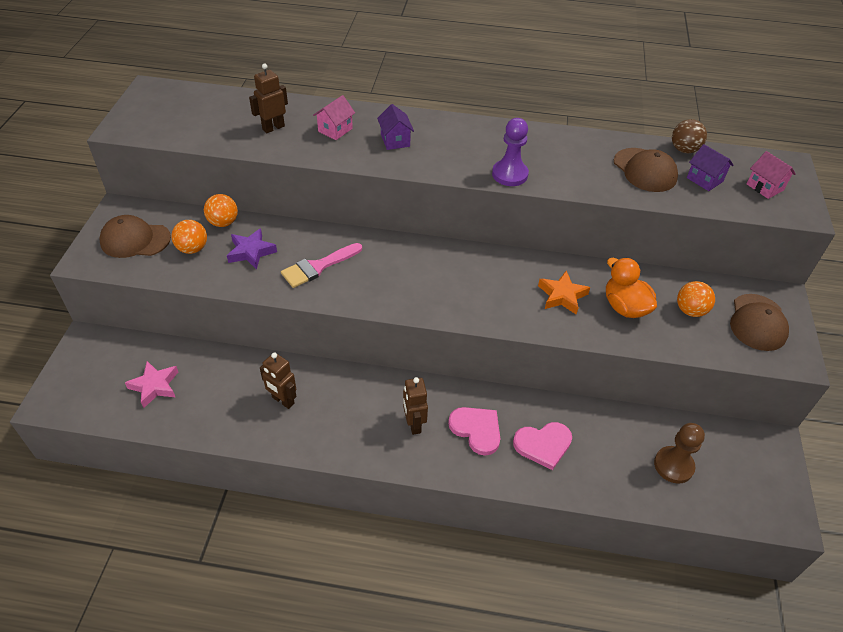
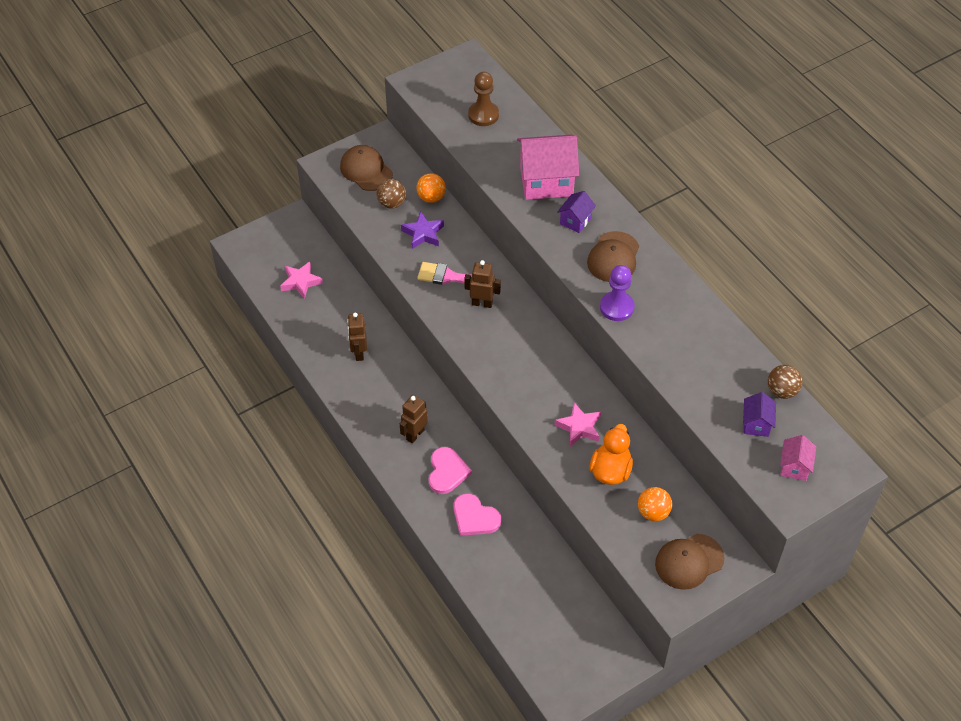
camera: 50 degrees right, 5 degrees up
(192, 249) = (391, 203): orange ball -> brown ball
(273, 128) = (508, 150): brown robot -> brown robot (482, 303)
(335, 130) = (546, 181): pink house -> pink house, size x2.00
(562, 296) = (579, 427): orange star -> pink star
(645, 170) = (722, 381): brown cap -> brown cap (613, 257)
(673, 465) = (538, 605): brown pawn -> brown pawn (483, 115)

